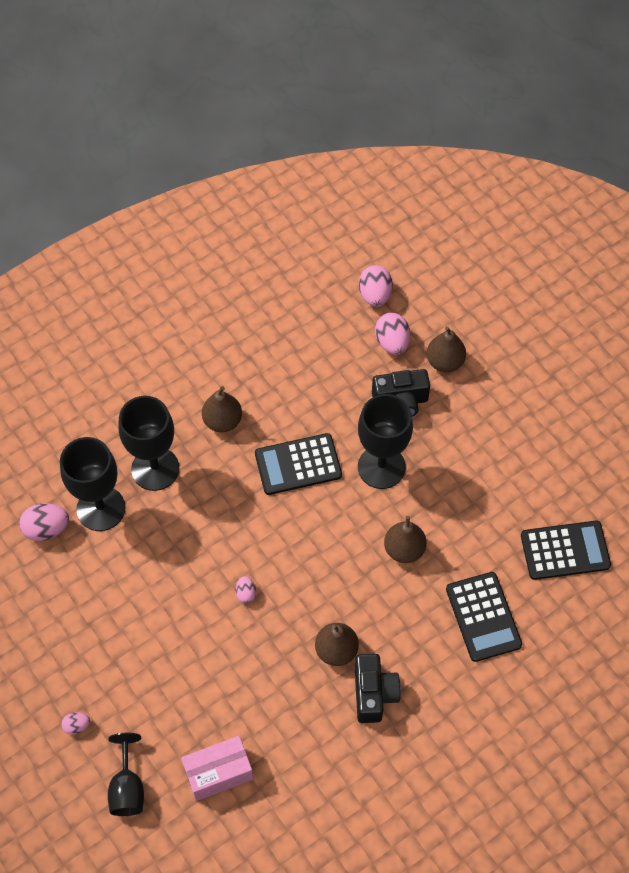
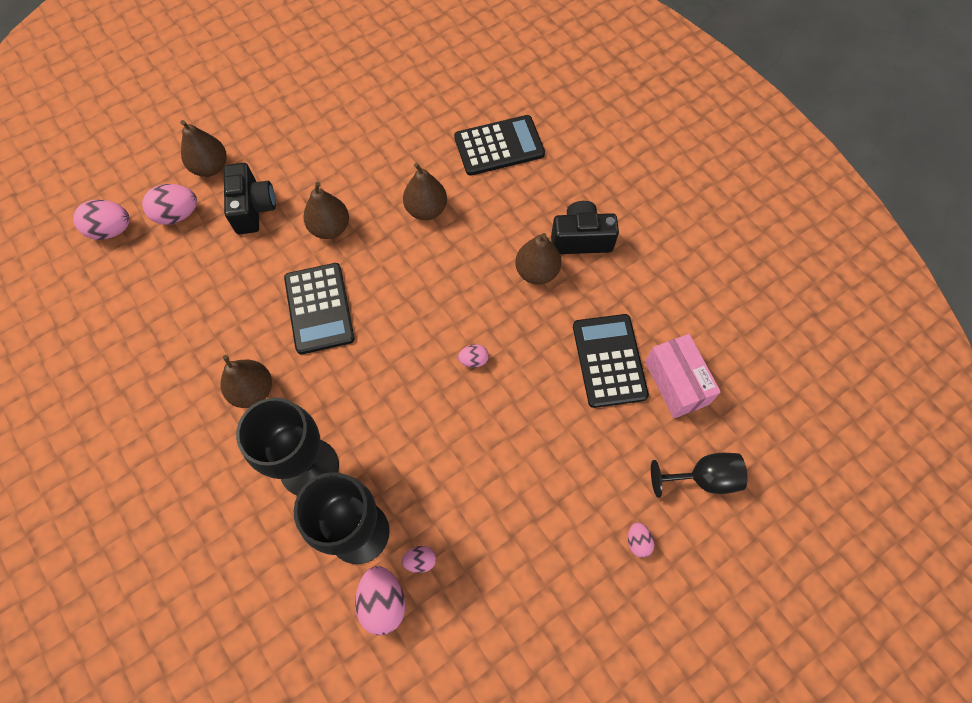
camera: 90 degrees left, 5 degrees up
(75, 555) = (420, 560): none -> pink egg
(381, 467) = (330, 228): black goblet -> brown pear
(565, 551) = (432, 80): black calculator -> black calculator (609, 360)

